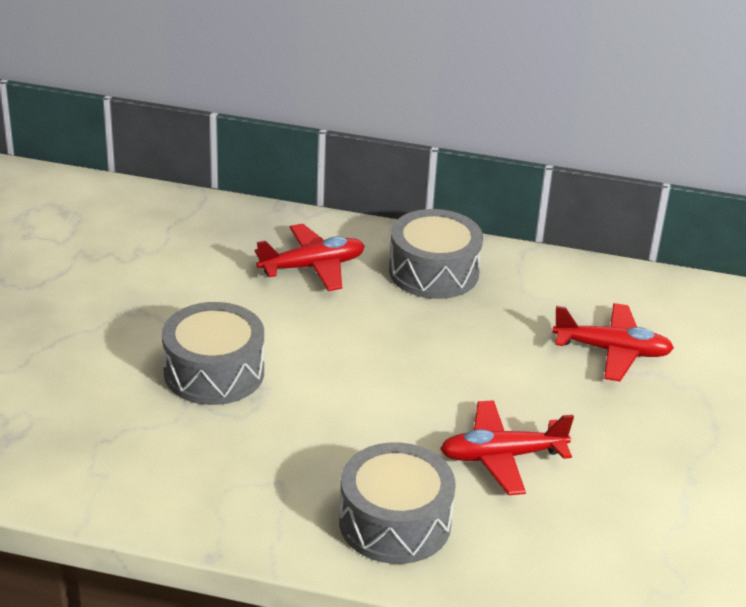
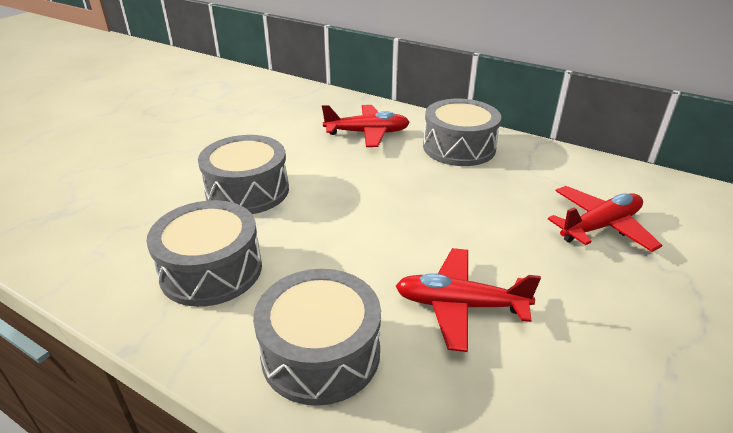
camera: 20 degrees right, 0 degrees up
(238, 469) = (211, 270): none -> grey drum
(612, 351) = (600, 226): red plane -> red plane turned 60 degrees counterclockwise

